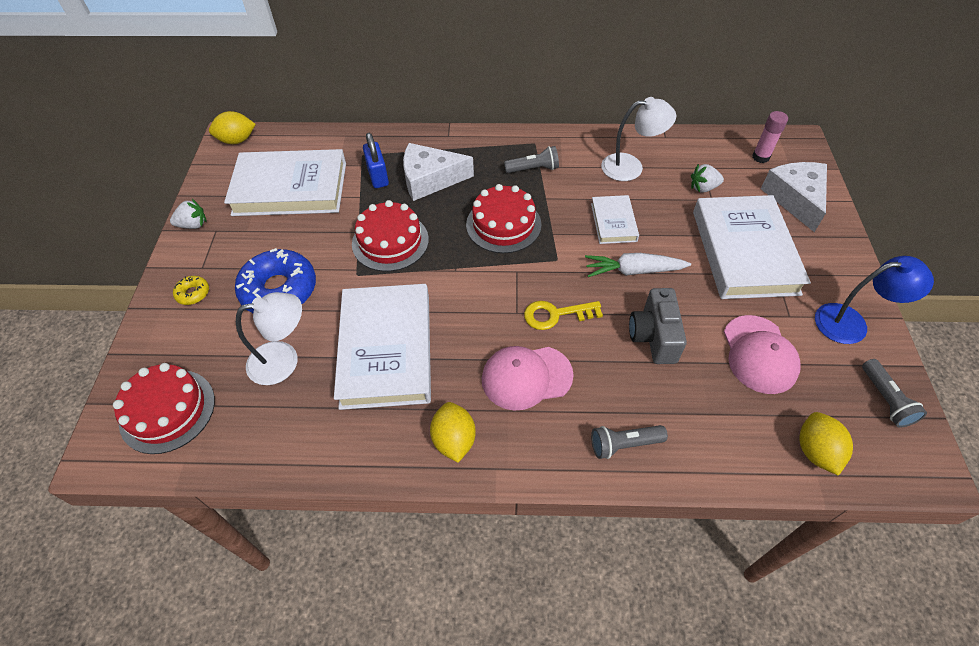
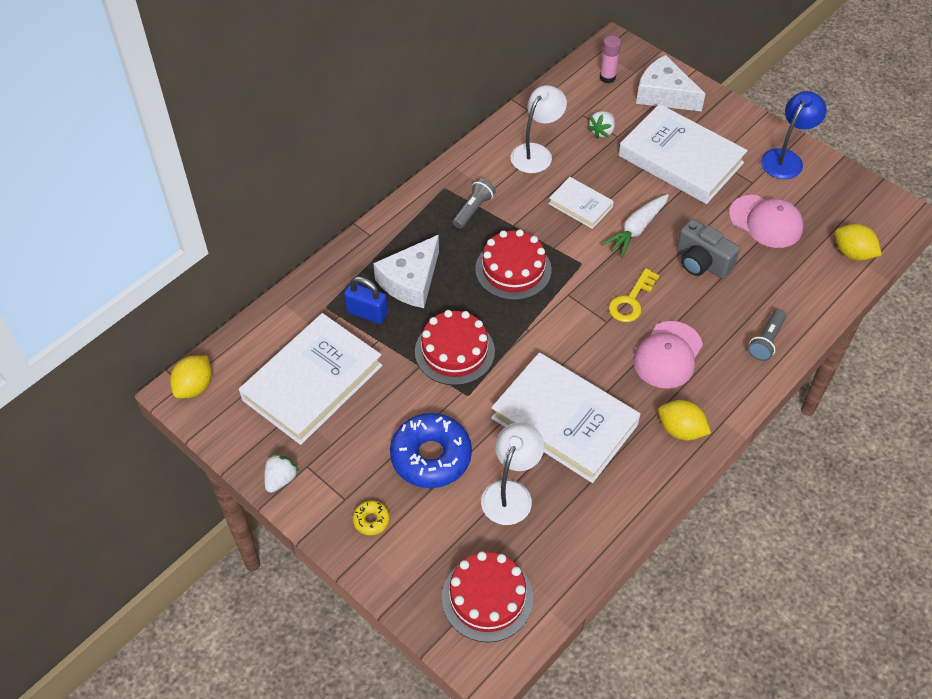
camera: 50 degrees left, 0 degrees up
(885, 399) = (850, 192): grey flashlight -> none

